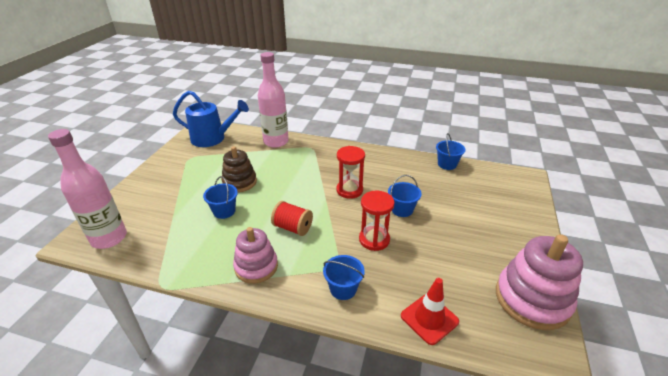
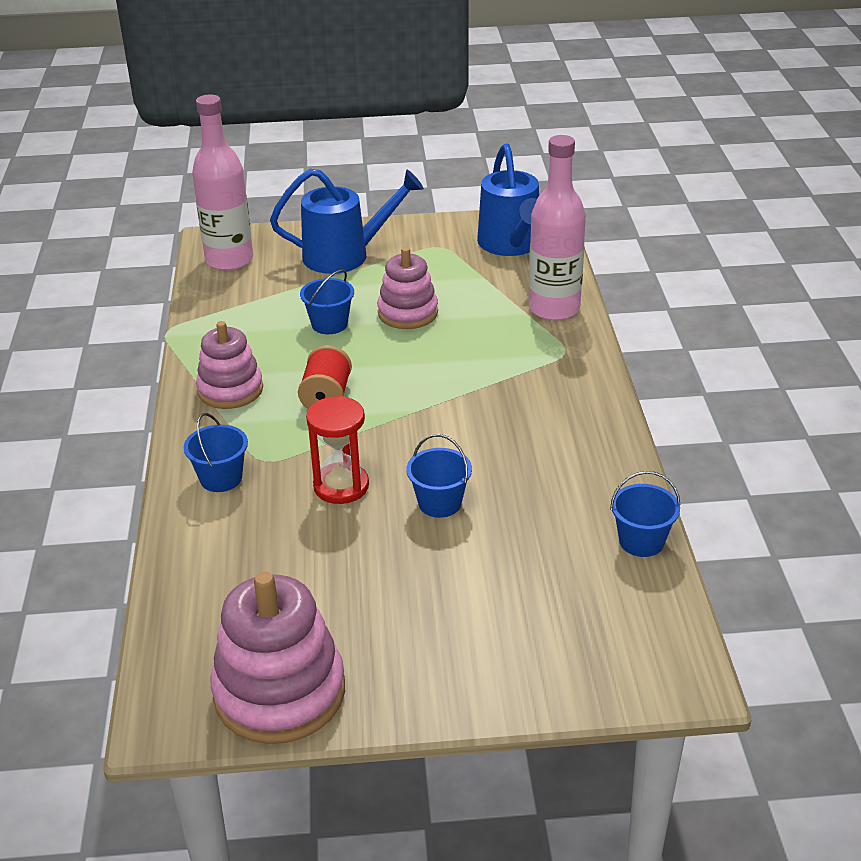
camera: 70 degrees right, 0 degrees up
(161, 190) = (346, 255): none -> blue watering can
(239, 182) = (407, 313): brown stacking toy -> pink stacking toy
(349, 190) = (459, 430): red hourglass -> none
(429, 318) = (195, 574): red traffic cone -> none

